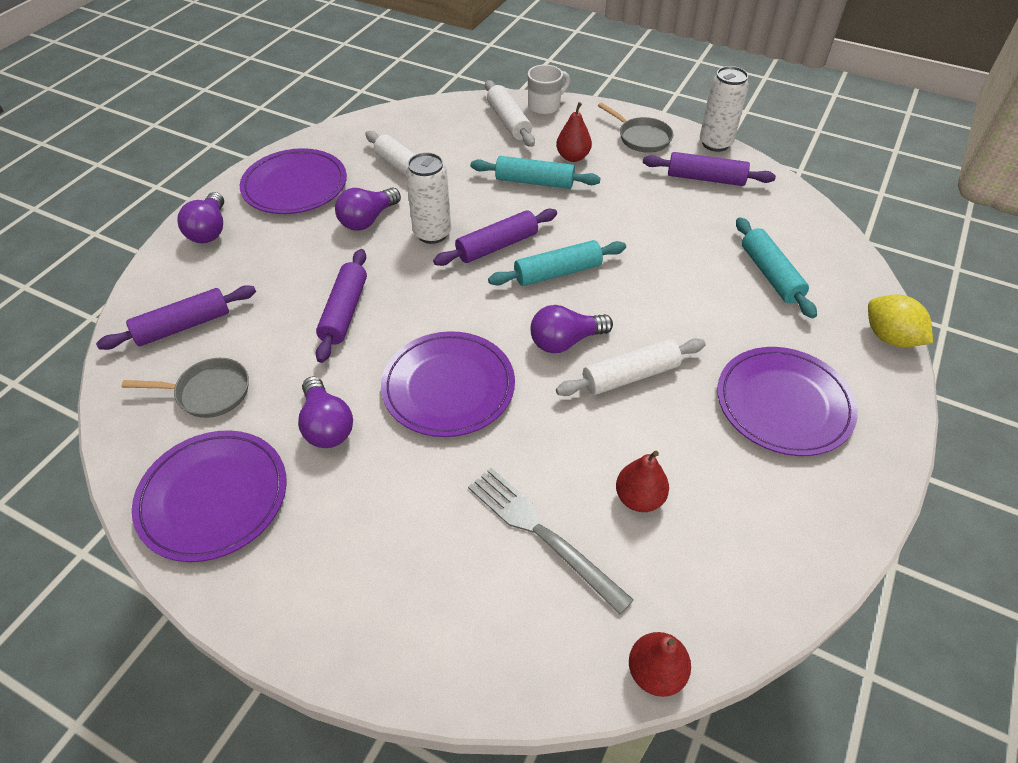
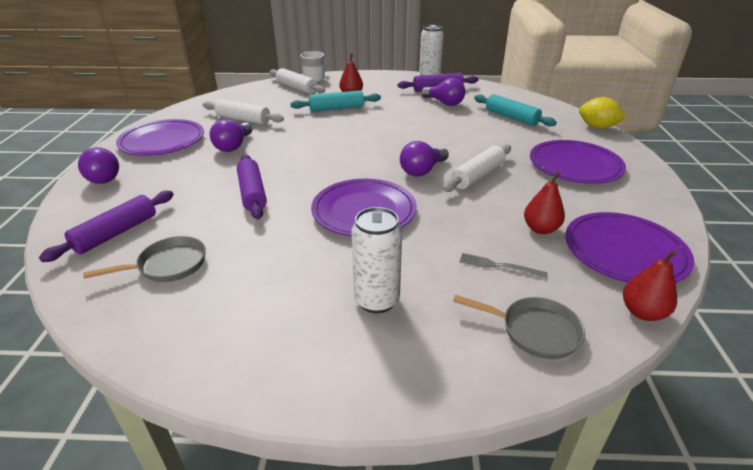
camera: 25 degrees left, 15 degrees down
(213, 497) = (220, 329): purple plate -> purple plate (624, 252)
(326, 425) = (287, 256): purple light bulb -> purple light bulb (444, 103)
(432, 233) = (287, 143): white can -> white can (377, 300)
(497, 246) = (337, 139): purple rolling pin -> none
(542, 534) = (498, 266): grey fork -> grey fork, size x0.54
(557, 272) = (388, 142): turquoise rolling pin -> none
(641, 138) = (385, 81): grey pan -> grey pan (534, 331)

